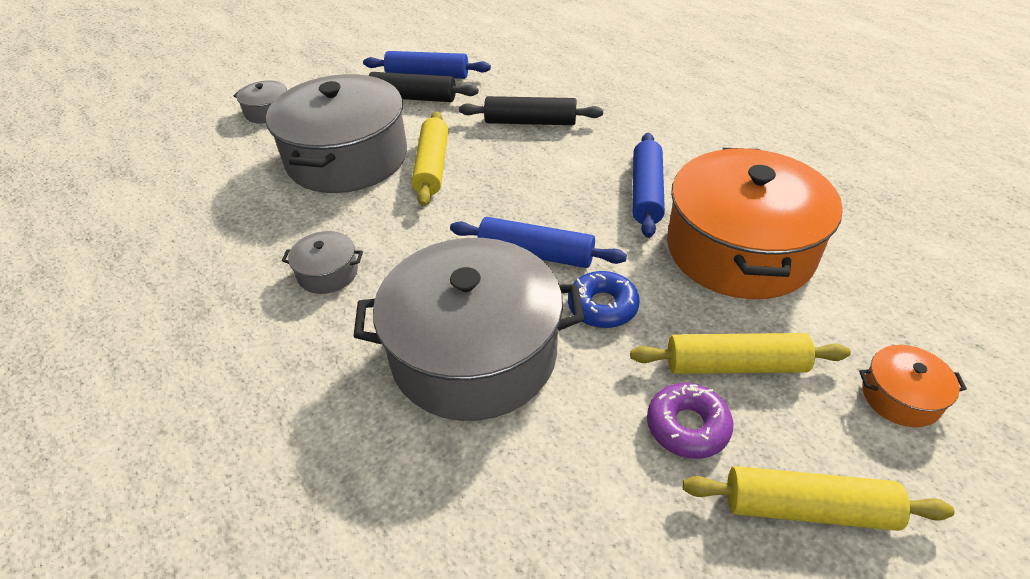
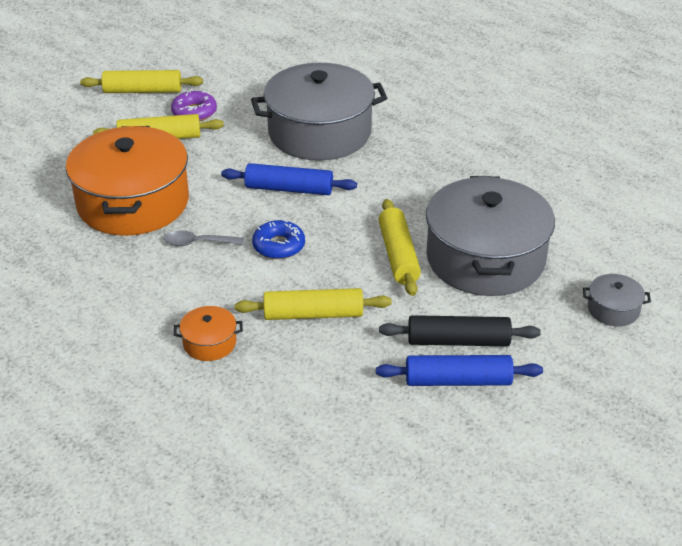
camera: 170 degrees right, 5 degrees down
(328, 273) = (439, 167): grey pot -> none
(530, 122) = (313, 314): black rolling pin -> yellow rolling pin
(602, 306) = (239, 161): blue donut -> blue donut (279, 246)
(646, 192) = (198, 243): blue rolling pin -> grey spoon
(900, 396) = (70, 131): orange pot -> orange pot (209, 343)

